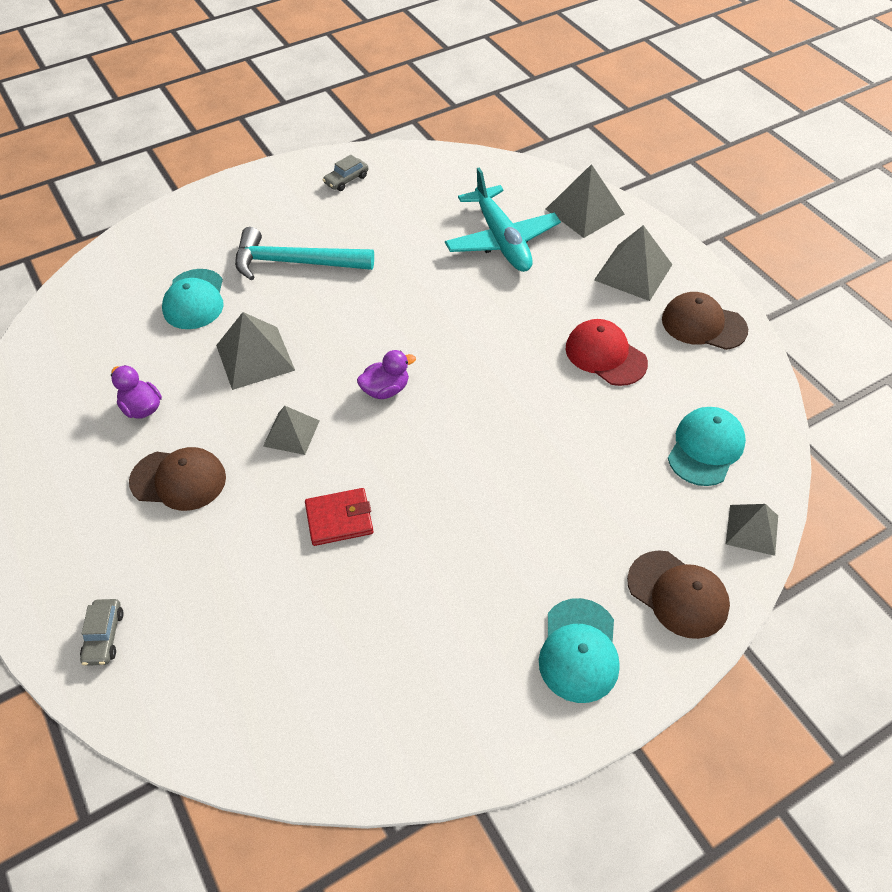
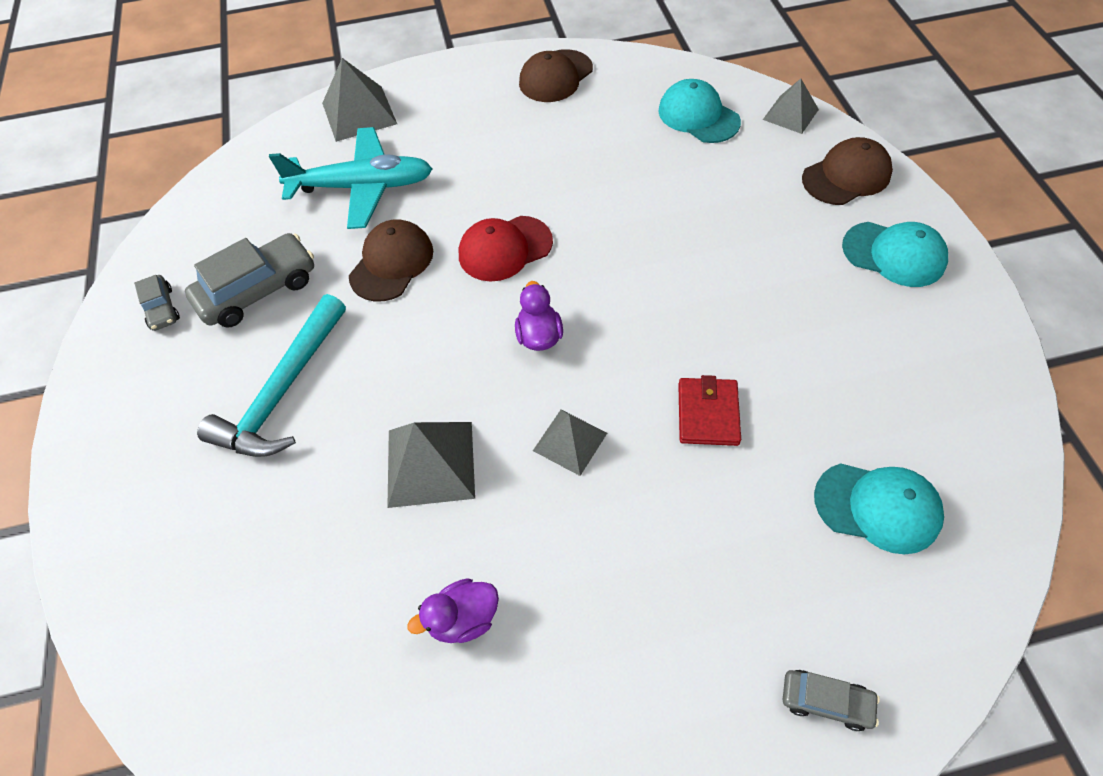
camera: 70 degrees left, 5 degrees up
(178, 480) = (603, 582): brown cap -> brown cap (392, 263)
(194, 299) = (286, 525): turquoise cap -> turquoise cap (877, 507)
(378, 220) = (258, 290): none -> grey car
(605, 355) = (565, 150): red cap -> red cap (505, 249)
(633, 272) = (465, 102): grey pyramid -> none

